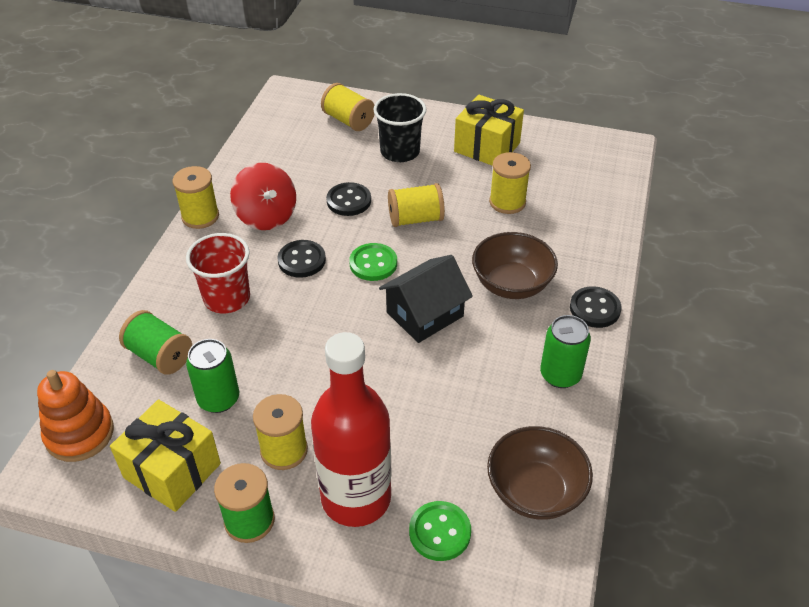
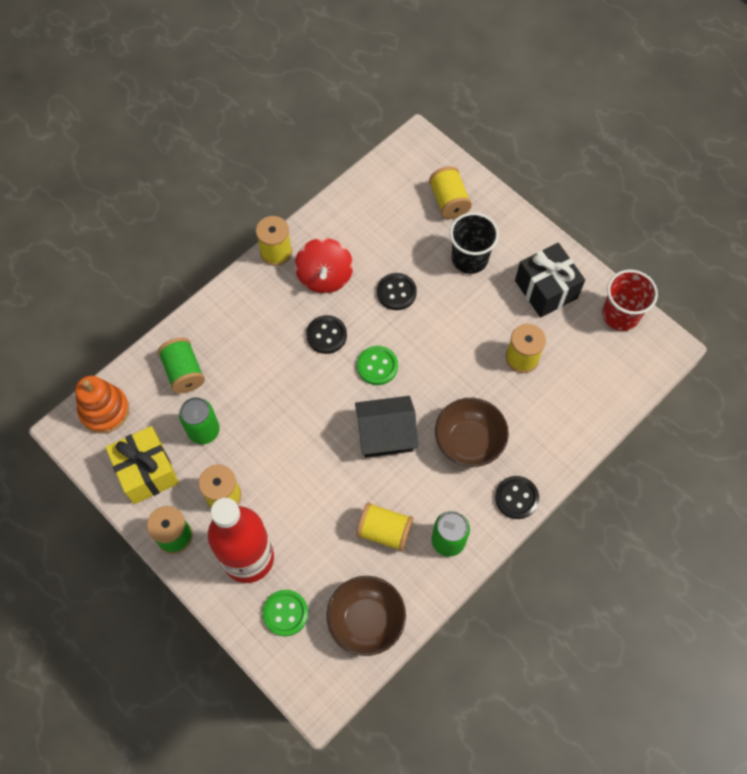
camera: 30 degrees right, 20 degrees up
(227, 298) = (254, 344): red cup -> red cup (620, 315)
(415, 219) = (437, 338): yellow spool -> yellow spool (384, 531)
(487, 147) = (546, 289): yellow gift -> black gift

